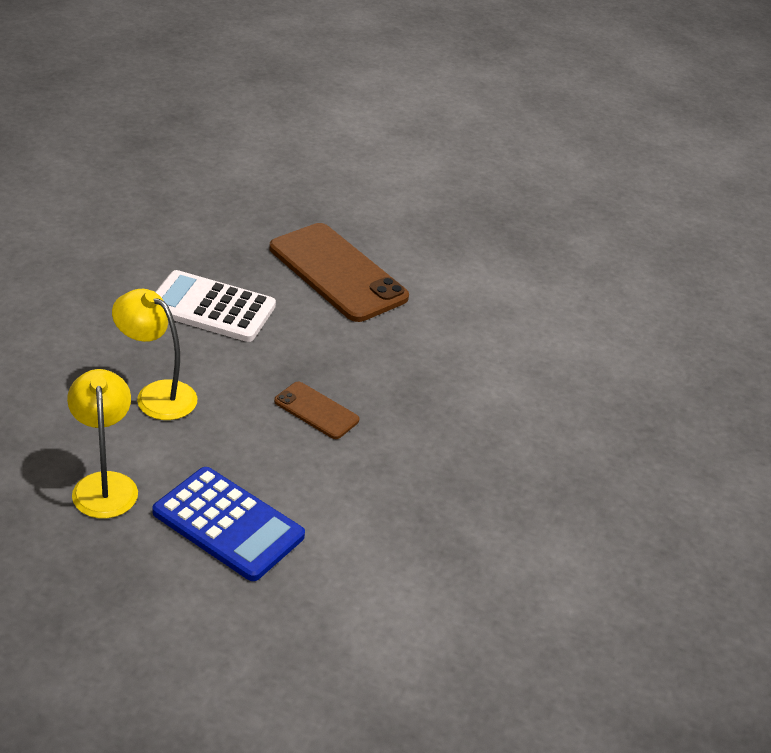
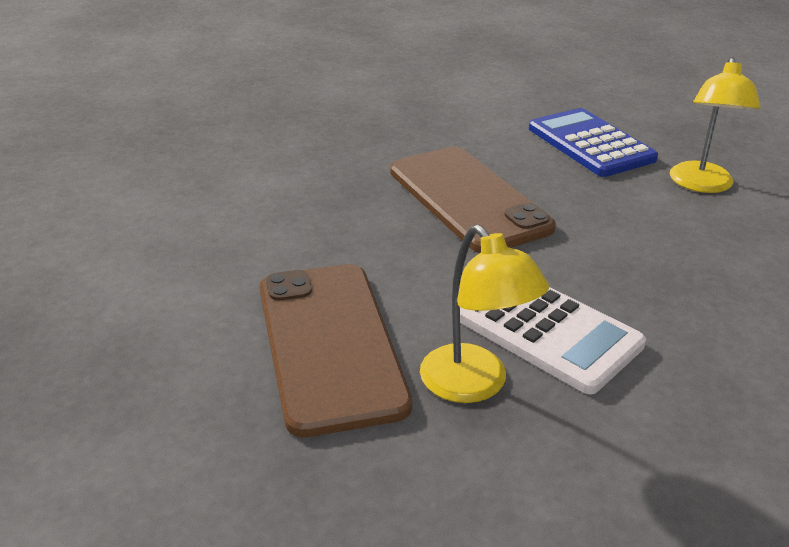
camera: 150 degrees left, 5 degrees down
(156, 394) = (641, 244): yellow lamp -> yellow lamp (474, 385)
(316, 411) = (468, 199): brown phone -> brown phone, size x2.04

